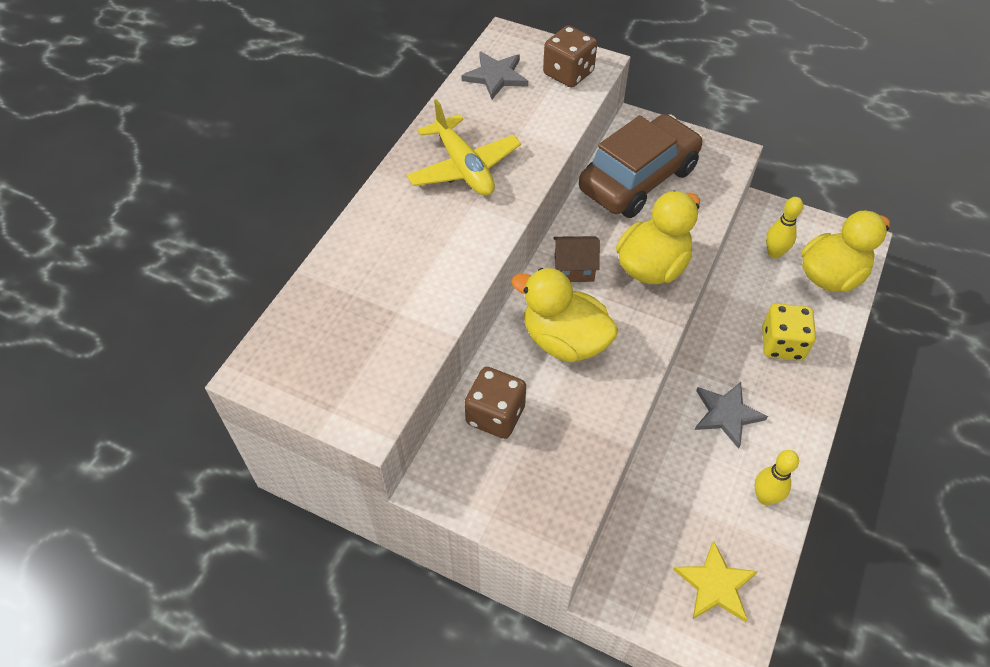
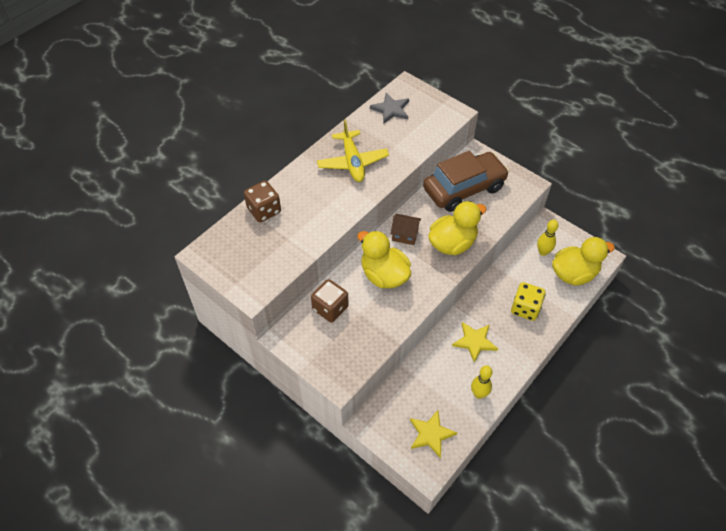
camera: 15 degrees right, 0 degrees up
(568, 73) = (435, 116): brown dice -> brown dice (264, 210)
(726, 414) = (474, 342): grey star -> yellow star

